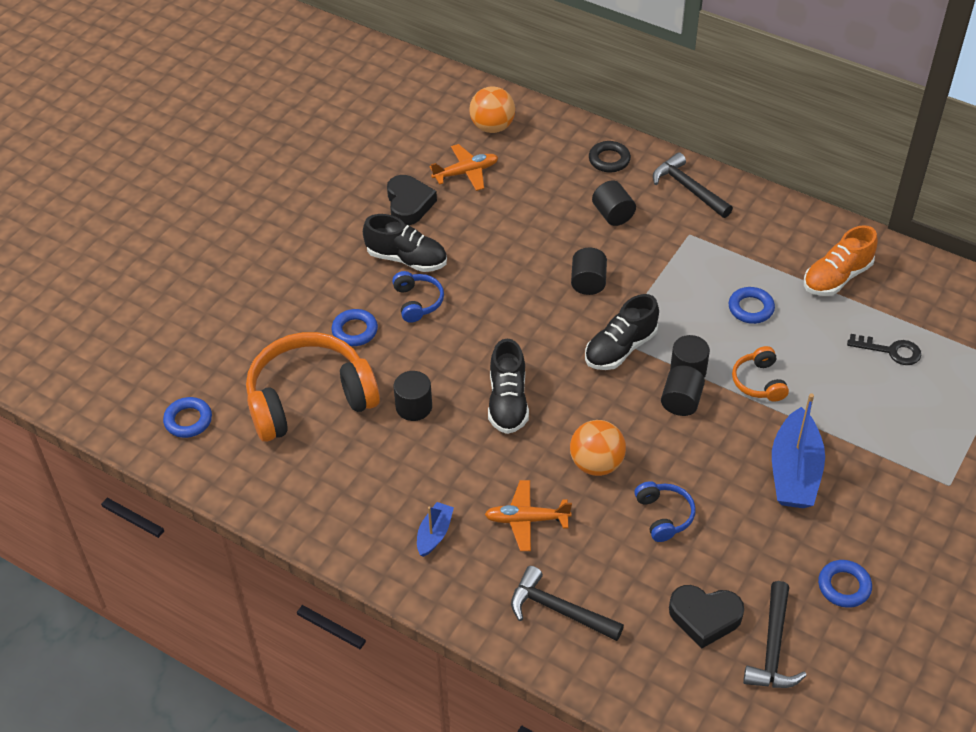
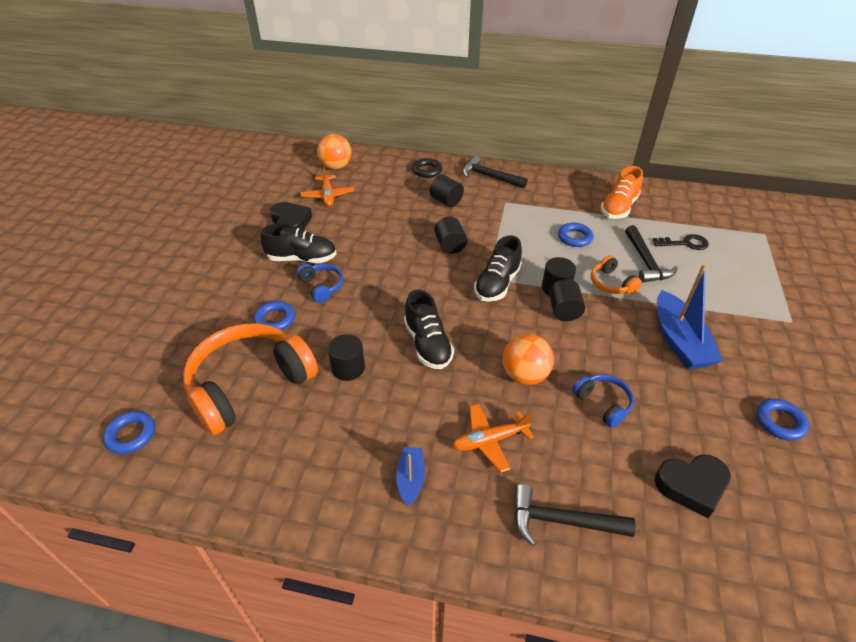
camera: 20 degrees left, 5 degrees down
(466, 172) = (328, 196): orange plane -> orange plane turned 120 degrees clockwise
(773, 647) = (765, 496): black hammer -> black hammer (645, 261)

